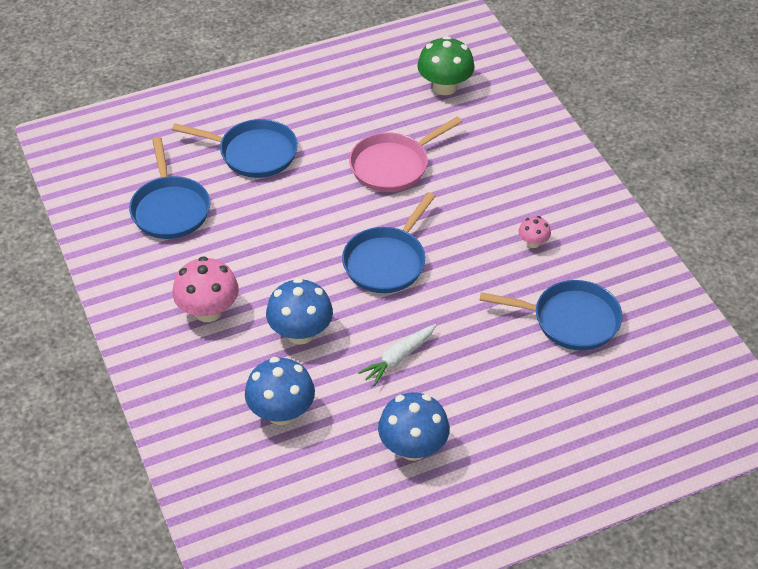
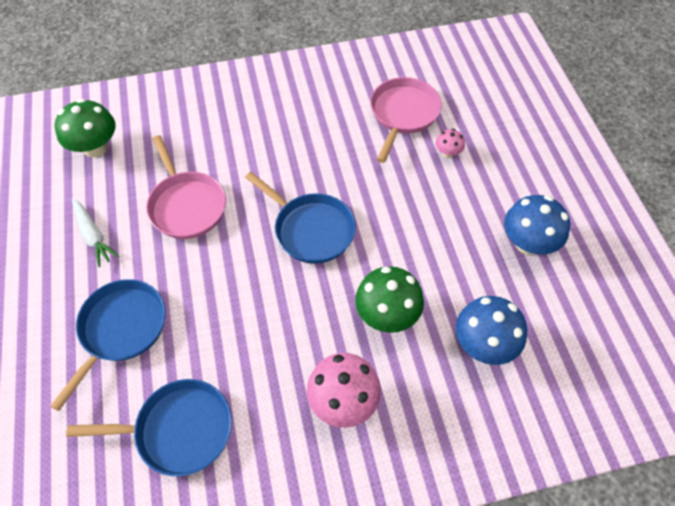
camera: 80 degrees left, 10 degrees up
(300, 333) = (387, 315): blue mushroom -> green mushroom
(398, 358) = (428, 238): white carrot -> white carrot (93, 236)
(533, 242) = (314, 121): pink mushroom -> pink mushroom (447, 153)
(570, 320) = (403, 114): blue pan -> pink pan

